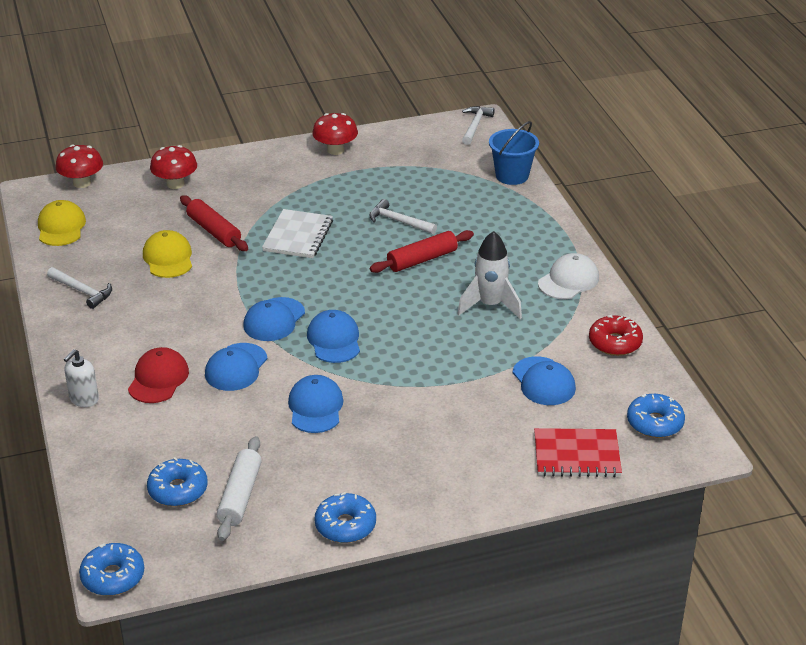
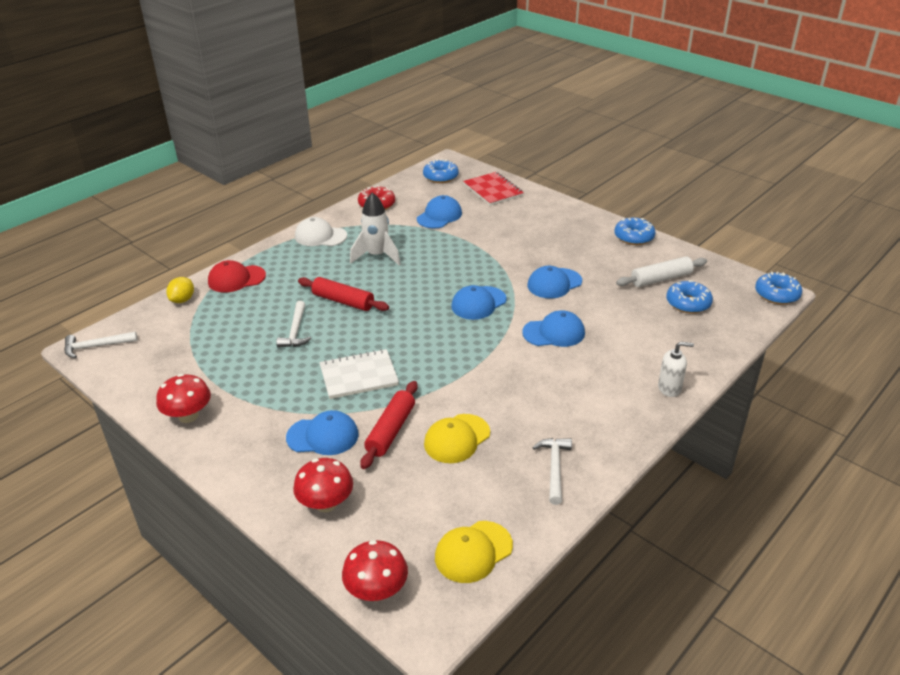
camera: 120 degrees left, 0 degrees up
(158, 379) = (607, 363): red cap -> red cap (236, 279)
(274, 320) = (483, 339): blue cap -> blue cap (323, 436)
(512, 175) = (183, 300): blue bucket -> yellow lemon

